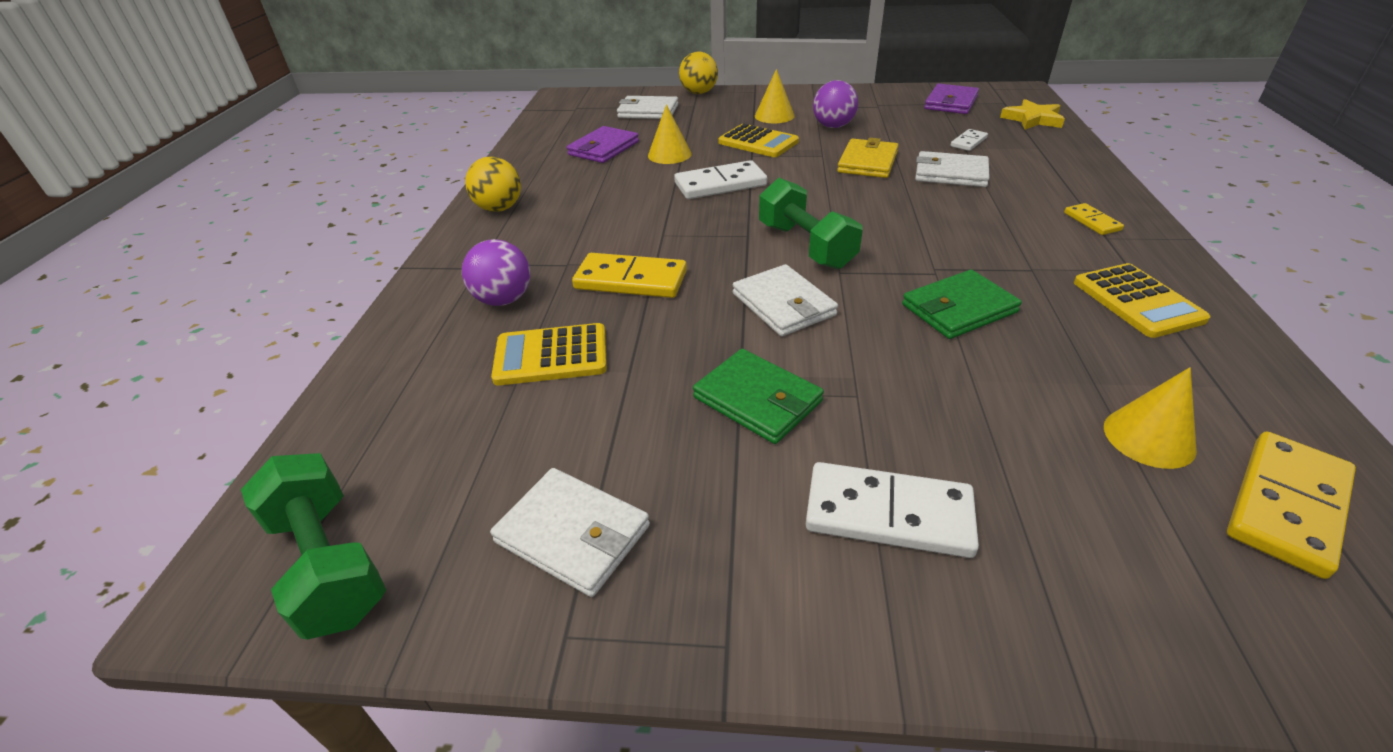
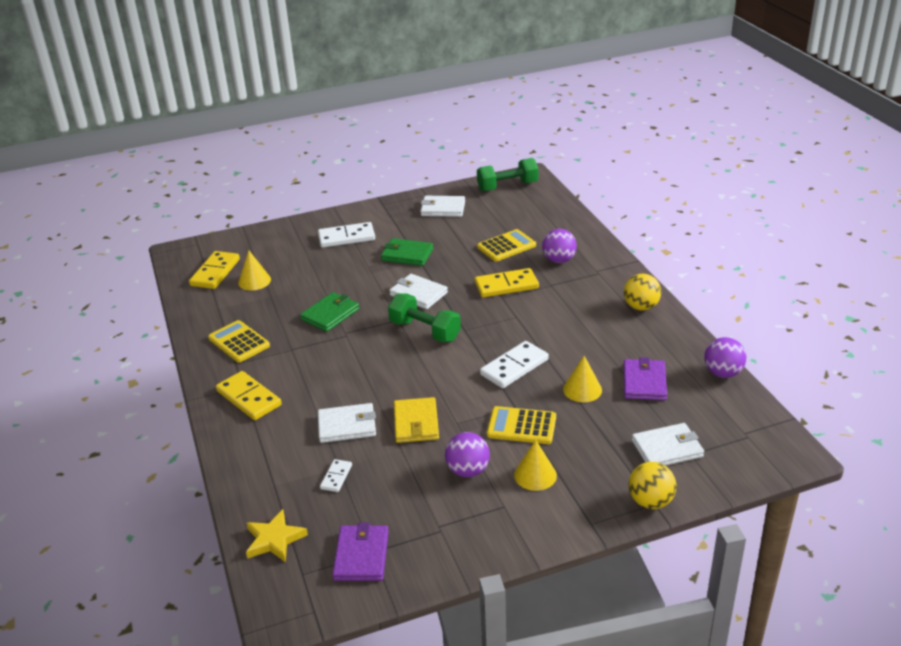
camera: 155 degrees right, 5 degrees down
(329, 564) = (507, 186): green dumbbell -> green dumbbell turned 45 degrees counterclockwise
(524, 141) = (722, 373): none -> purple ball
(1092, 221) = (248, 398): yellow domino -> yellow domino, size x1.88

